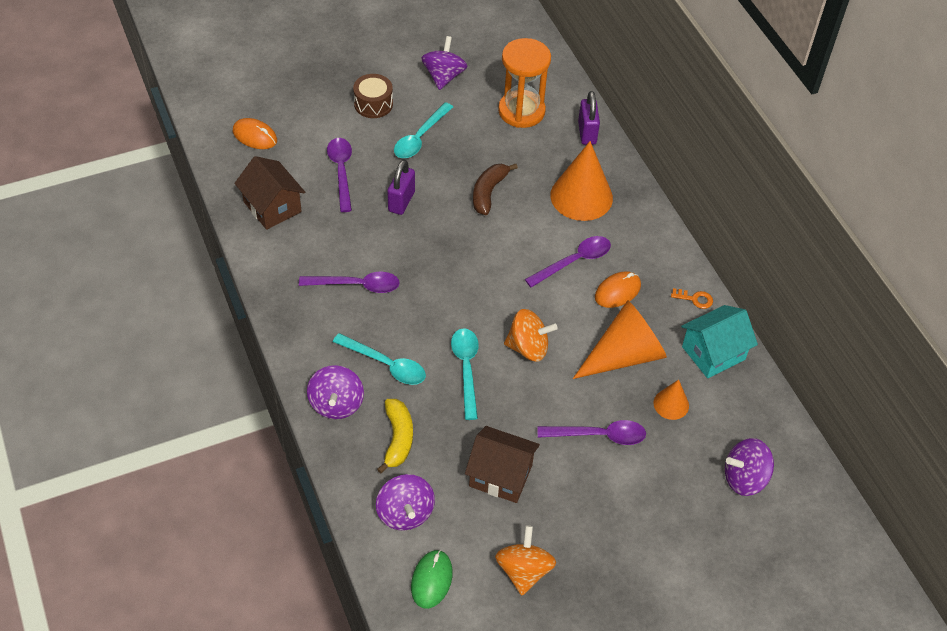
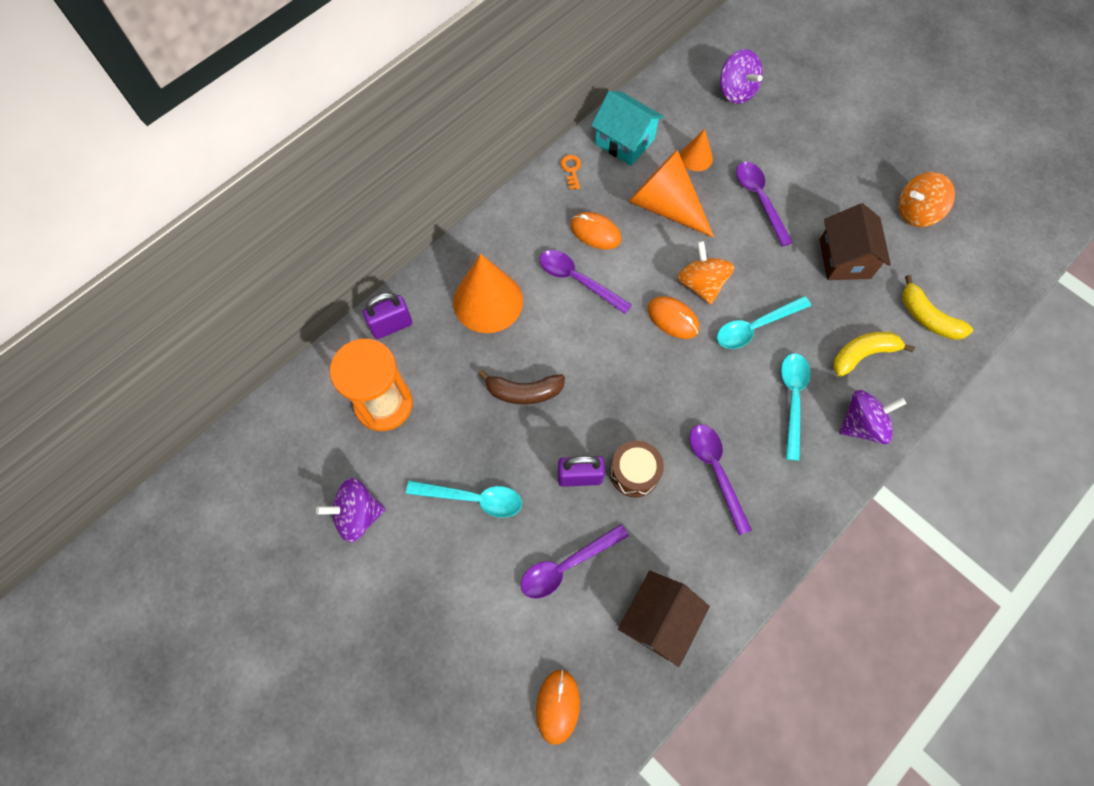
camera: 110 degrees left, 15 degrees up
(373, 104) = (440, 580): brown drum -> brown drum (634, 473)
(405, 513) = (927, 318): purple spinning top -> yellow banana
(431, 580) = (970, 273): green mouse -> none
(504, 312) = (673, 319): none -> orange mouse

